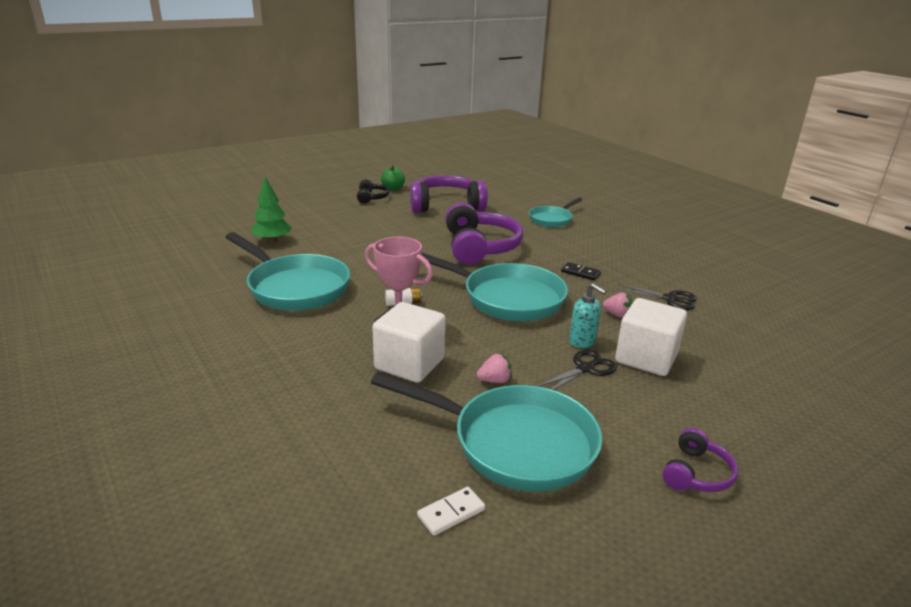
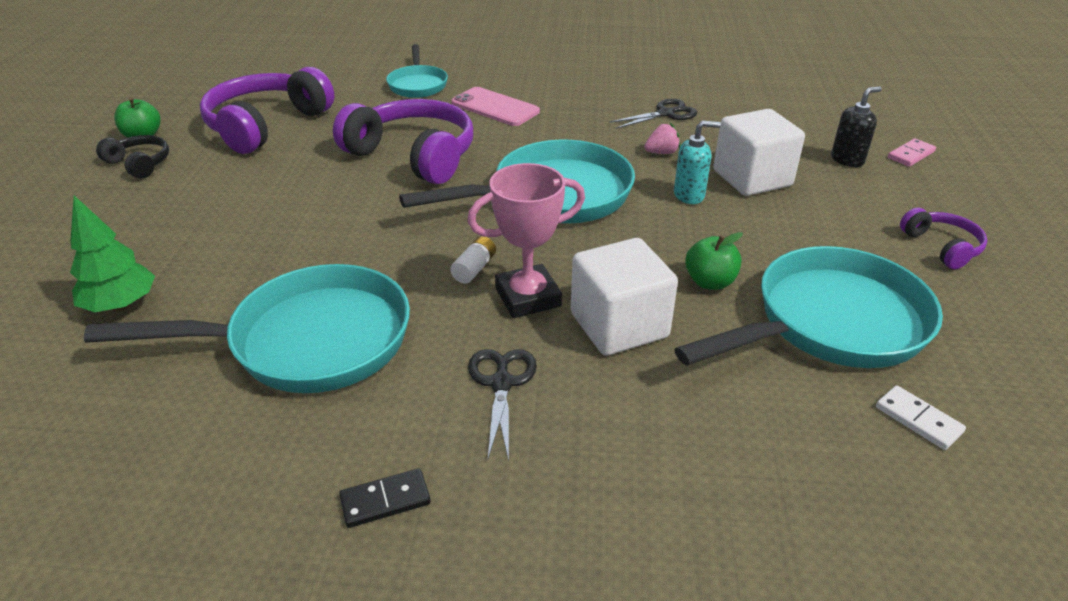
camera: 50 degrees left, 10 degrees up
(451, 513) = (918, 419): white domino -> white domino turned 45 degrees counterclockwise
(495, 380) = (710, 282): pink strawberry -> green apple
(569, 247) = (495, 107): none -> pink phone
(580, 273) = (557, 129): black domino -> black domino (385, 500)
(585, 369) = (739, 218): black scissors -> black scissors (501, 383)
(750, 391) = (847, 160): none -> black soap dispenser
(821, 421) = (911, 155): none -> pink domino

